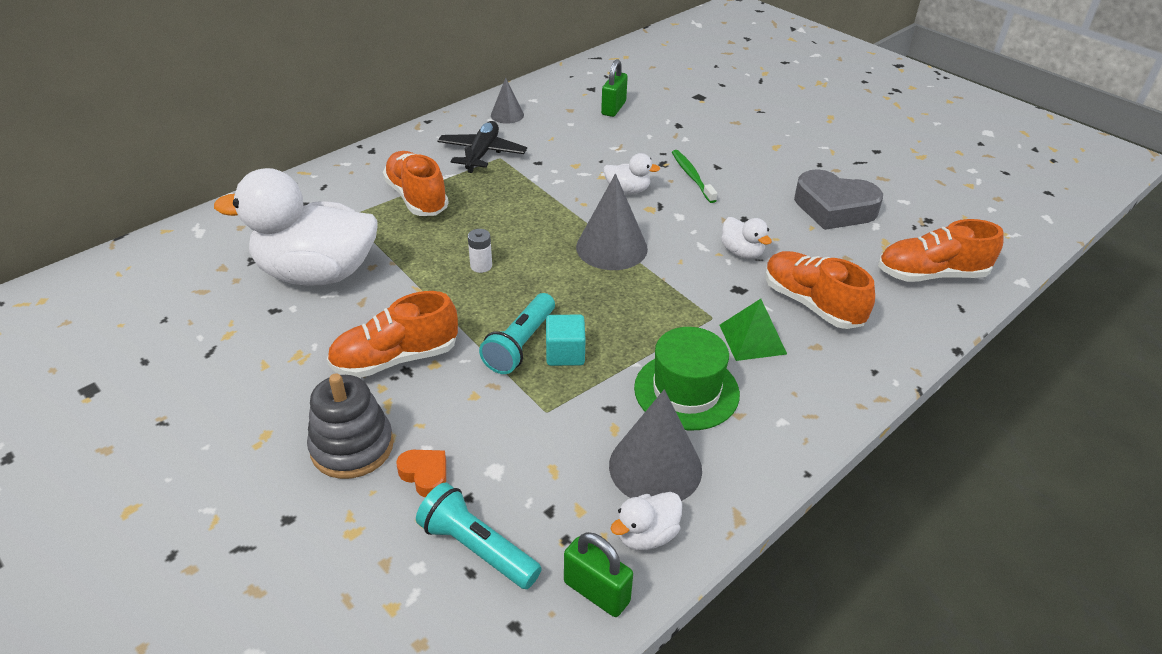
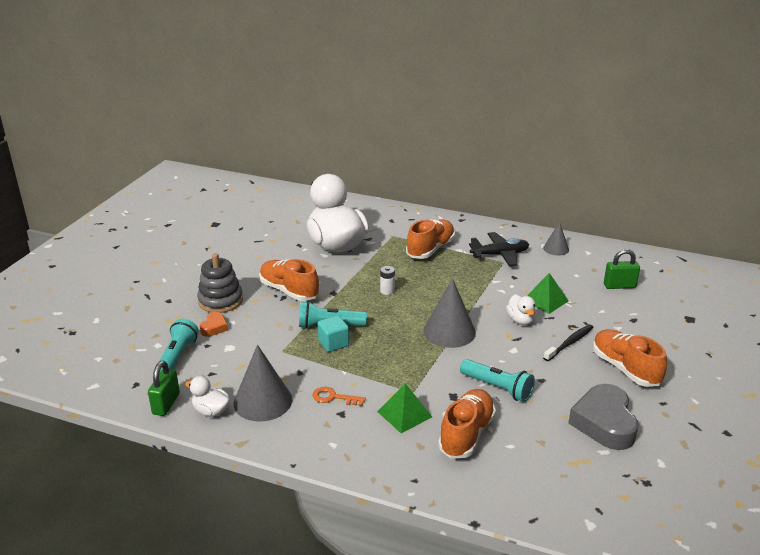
camera: 65 degrees right, 10 degrees down
(602, 160) = (545, 300): none -> green pyramid
(686, 391) = (334, 397): green hat -> orange key
(692, 176) = (569, 343): green toothbrush -> black toothbrush
(742, 252) = (497, 388): white duck -> turquoise flashlight
(931, 274) = (564, 495): orange shoe -> orange shoe (625, 368)

